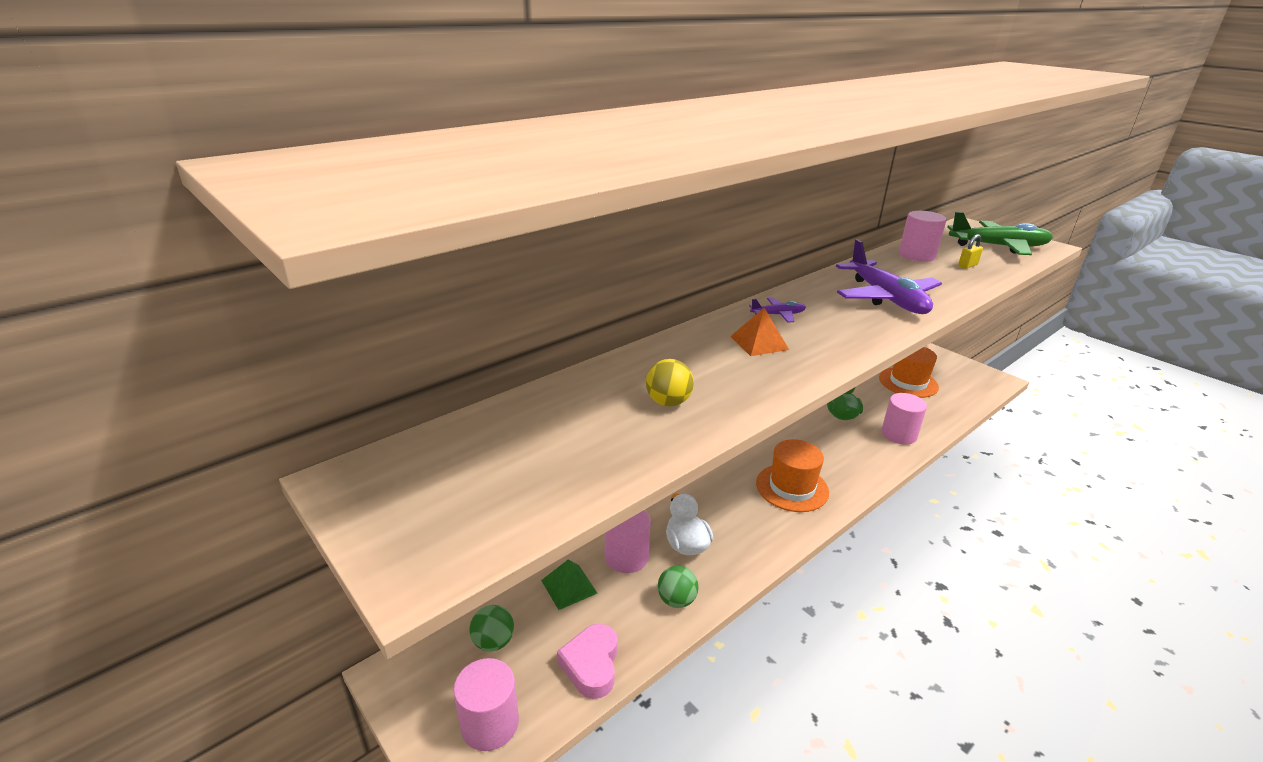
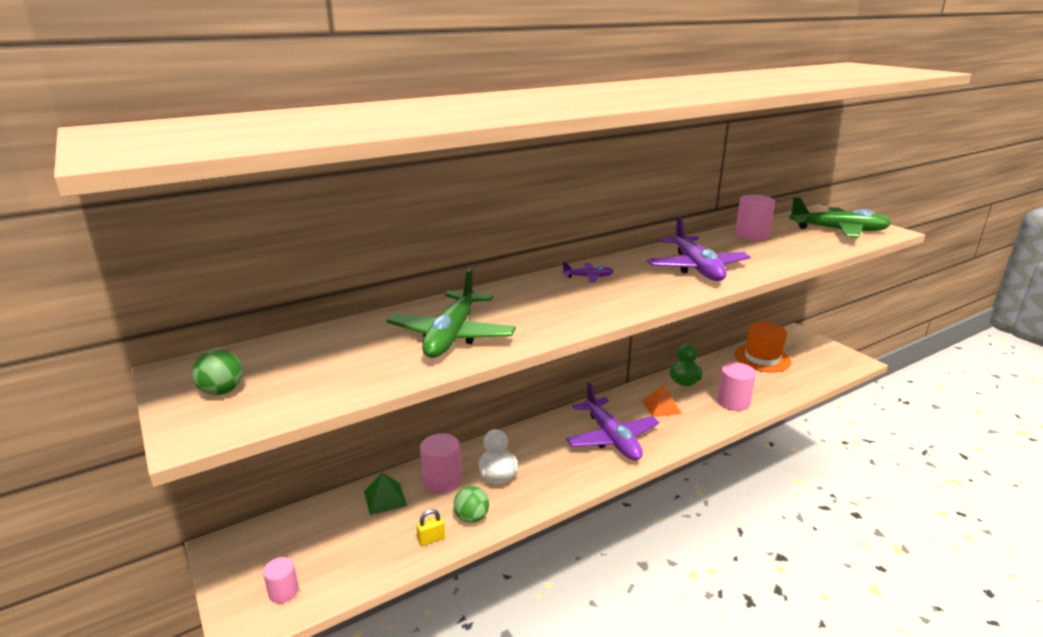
camera: 10 degrees right, 5 degrees down
(490, 723) = (283, 592): pink cylinder -> pink cylinder, size x0.61
(493, 642) = (308, 533): green ball -> green ball (222, 391)
(591, 665) = (381, 559): pink heart -> none
(668, 402) = (451, 336): yellow ball -> green plane
(759, 343) = (557, 297): orange pyramid -> orange pyramid (661, 406)
(792, 487) = (612, 438): orange hat -> purple plane
(967, 265) = (795, 245): yellow padlock -> yellow padlock (431, 539)

